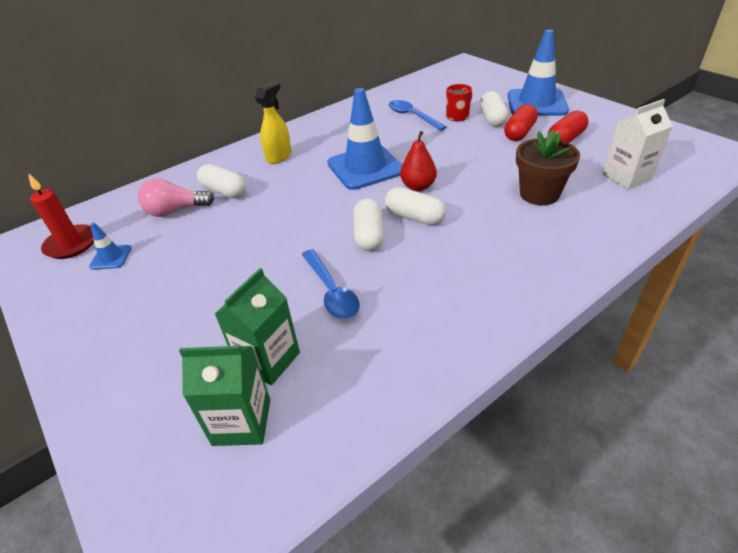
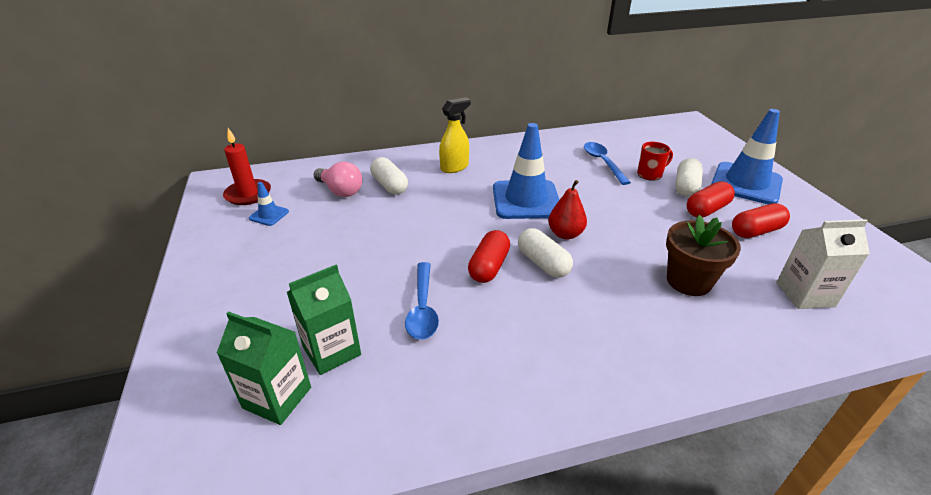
camera: 20 degrees right, 5 degrees down
(175, 211) = (340, 191): pink light bulb -> pink light bulb turned 150 degrees counterclockwise
(369, 235) = (489, 266): white capsule -> red capsule

